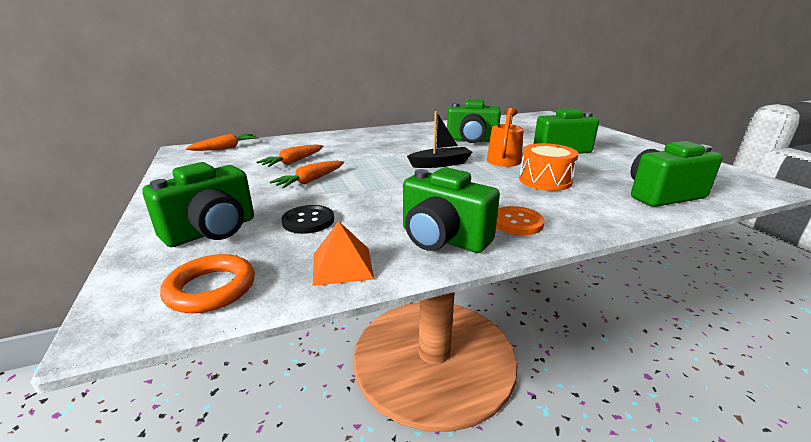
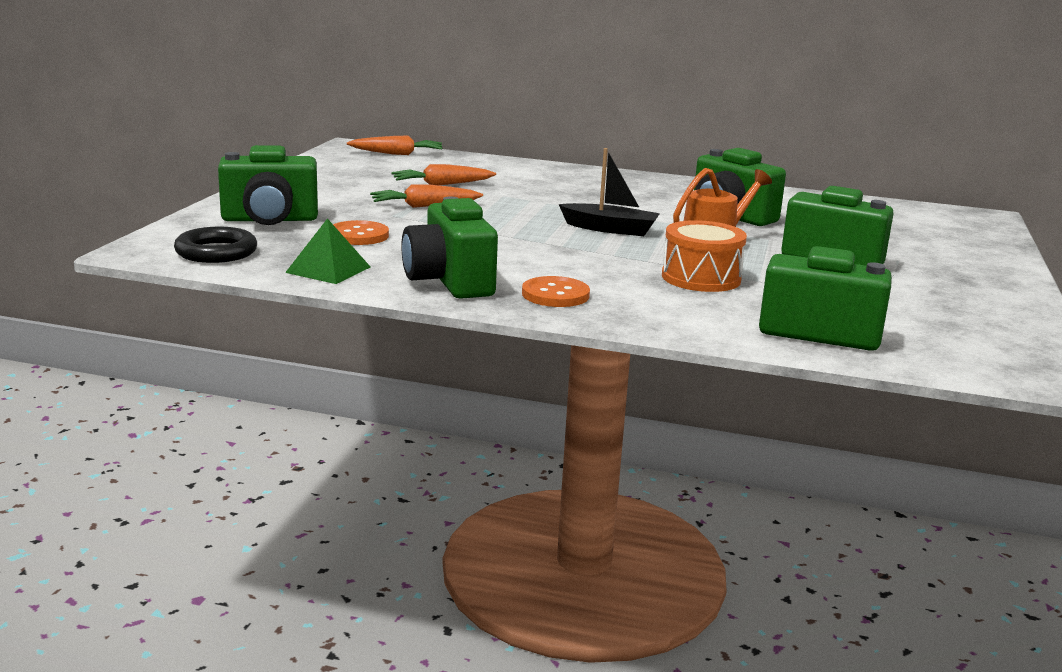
camera: 35 degrees right, 5 degrees down
(211, 289) = (216, 252): orange ring -> black ring
(308, 221) = (358, 235): black button -> orange button
(342, 265) = (328, 269): orange pyramid -> green pyramid

